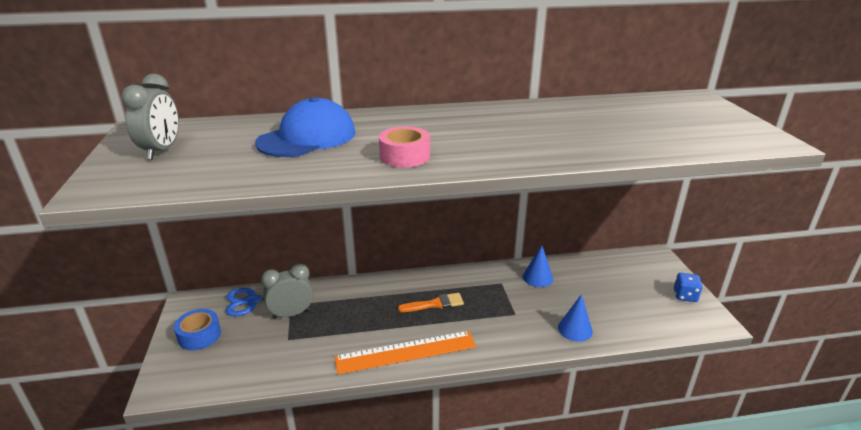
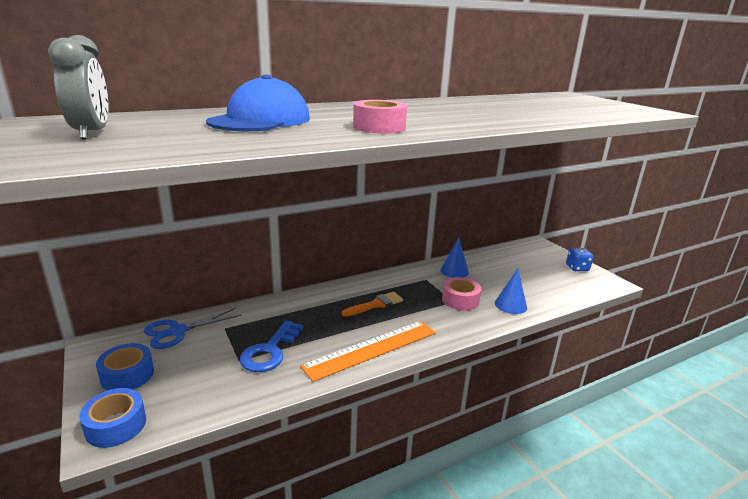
camera: 20 degrees left, 5 degrees down
(174, 379) = (116, 425): none -> blue tape
(291, 314) = (230, 336): grey clock -> none
(317, 335) = (270, 351): none -> blue key
(523, 314) = (460, 300): none -> pink tape

